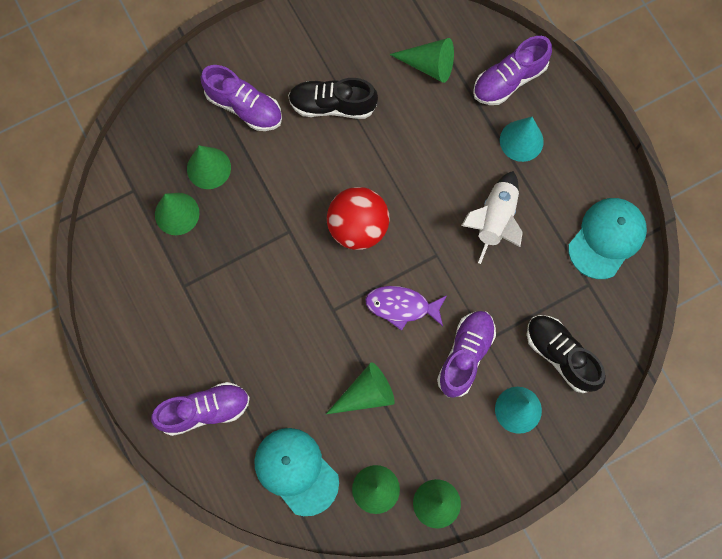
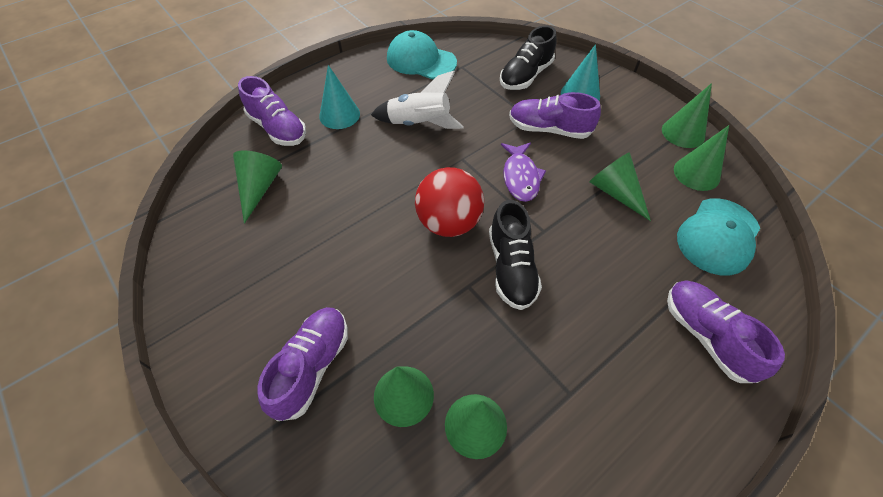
camera: 100 degrees left, 20 degrees down
(332, 105) = (307, 267): black shoe -> black shoe (511, 268)

